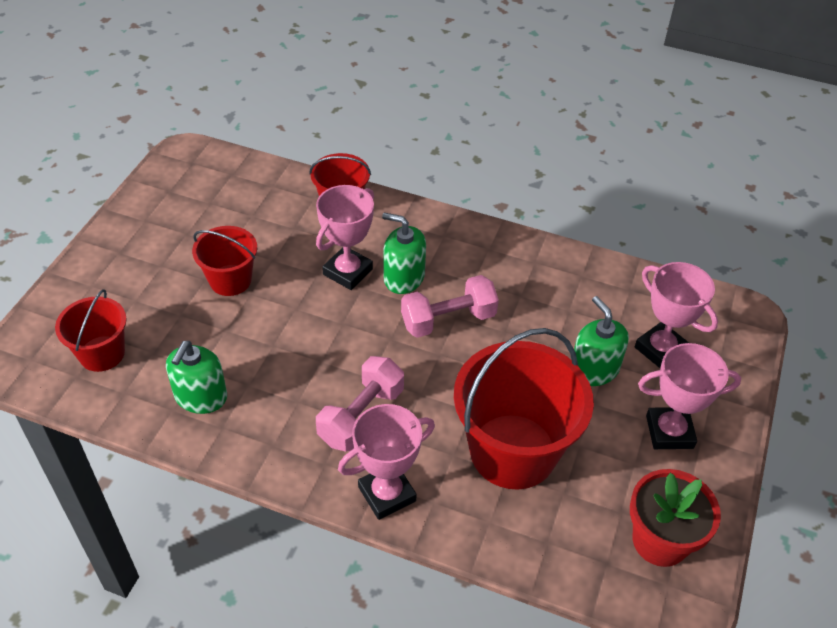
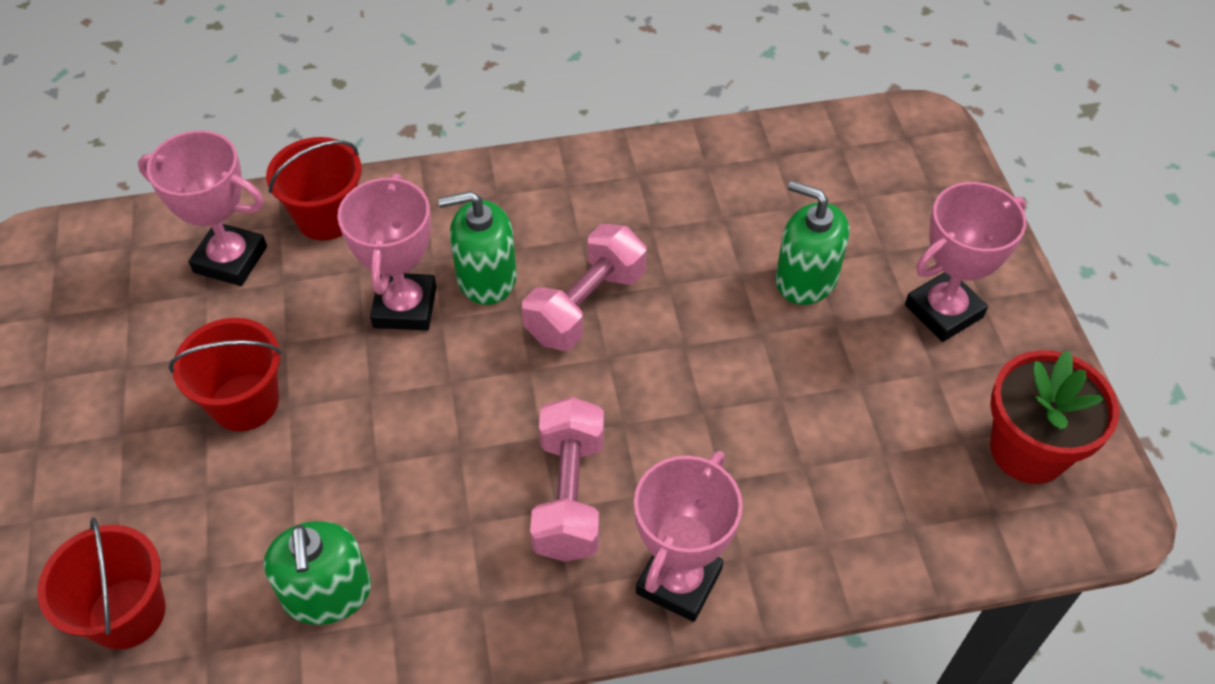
camera: 30 degrees left, 5 degrees up
(513, 451) = (789, 435): red bucket -> none
(660, 350) = (862, 214): pink trophy -> pink trophy (230, 260)

